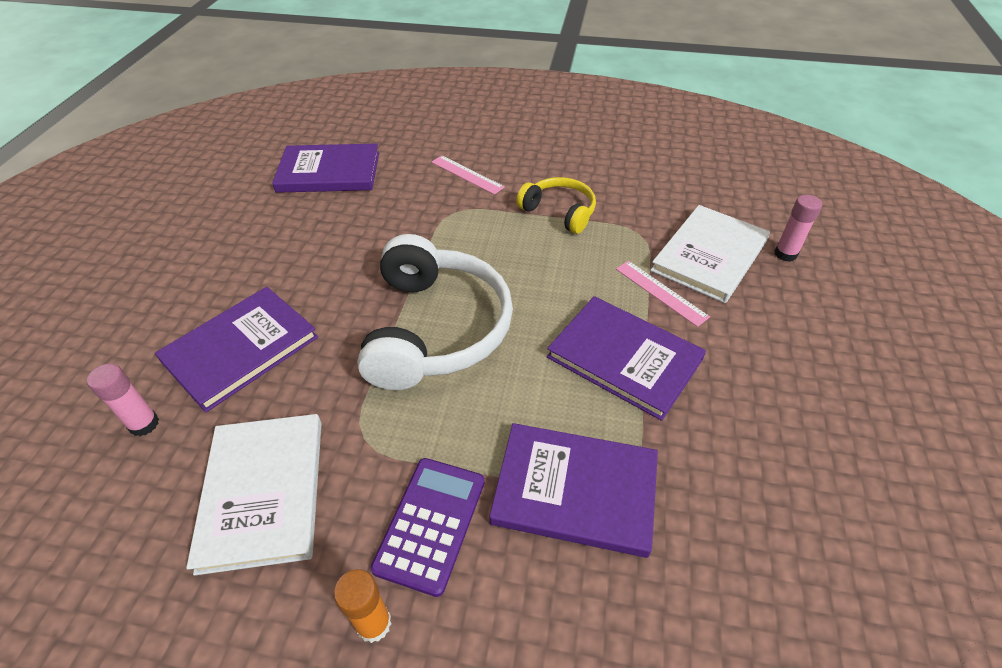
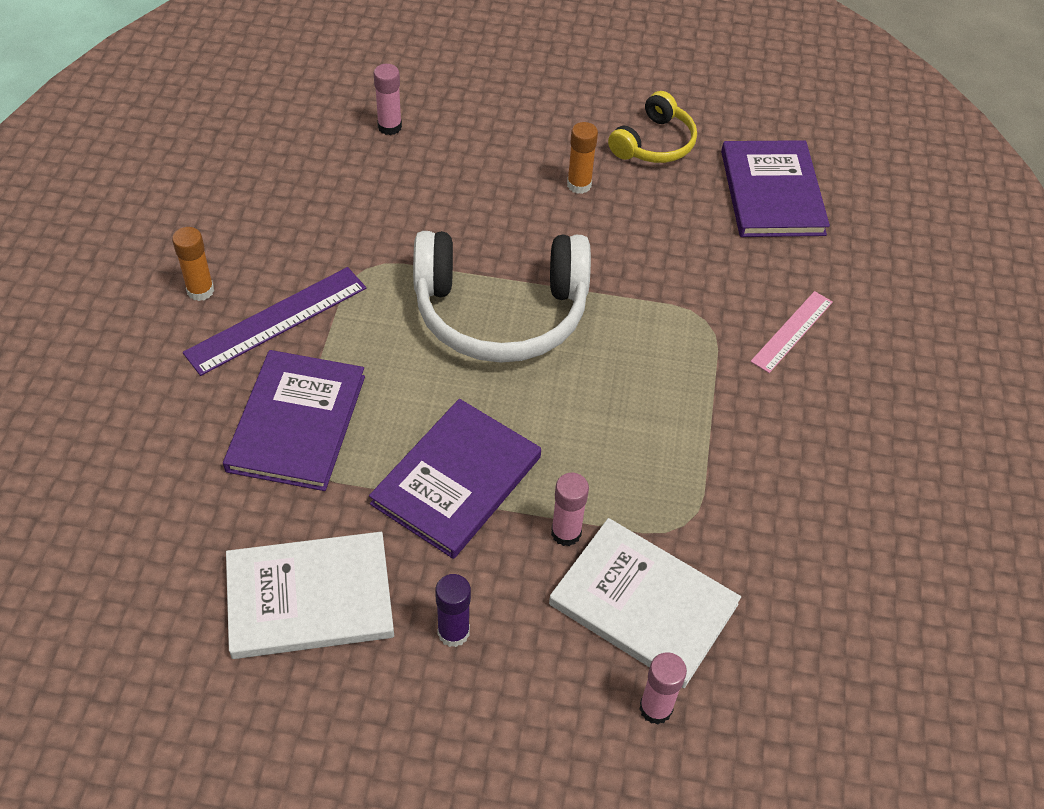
camera: 85 degrees right, 5 degrees up
(240, 349) = (473, 169): purple book -> none
(264, 492) = (317, 211): white book -> white book (310, 598)
(288, 274) = (579, 185): none -> orange glue stick
(431, 524) = (276, 320): purple calculator -> purple ruler
(559, 212) = (721, 434): yellow headphones -> yellow headphones (654, 143)
(660, 292) = (566, 533): pink ruler -> pink glue stick
(769, 359) = (453, 632): none -> purple glue stick

